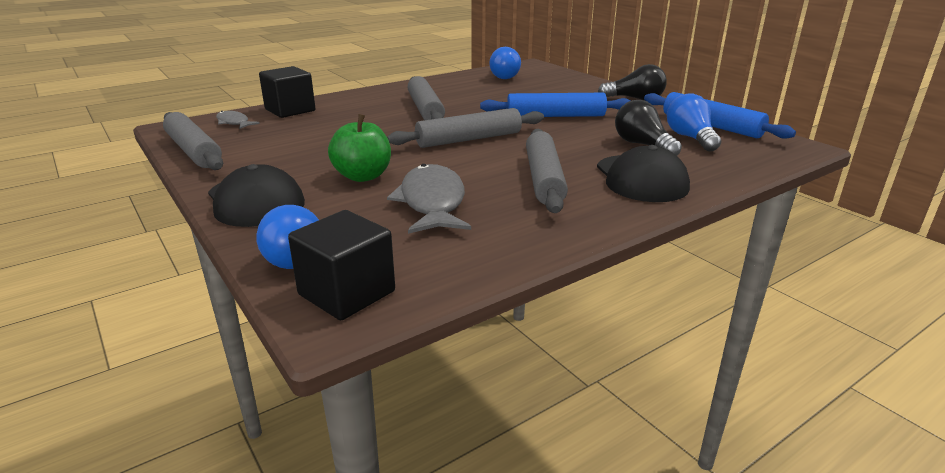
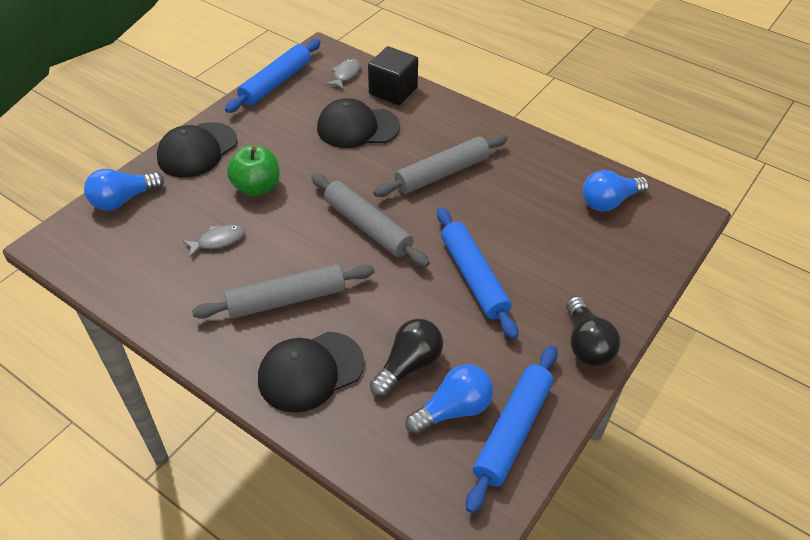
camera: 70 degrees right, 20 degrees up
(194, 151) = (276, 83): grey rolling pin -> blue rolling pin
(325, 127) = (357, 127): none -> black cap
(347, 293) = (80, 239): black cube -> none
(432, 202) = (218, 241): grey fish -> grey fish, size x0.53

